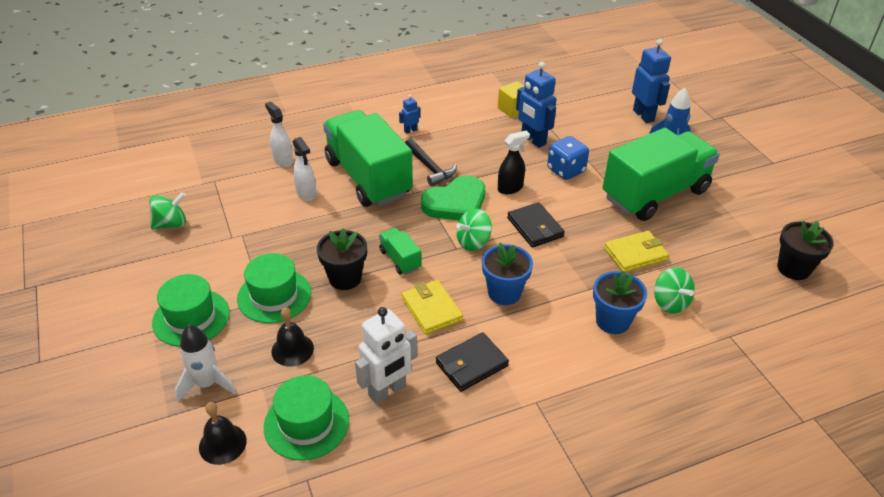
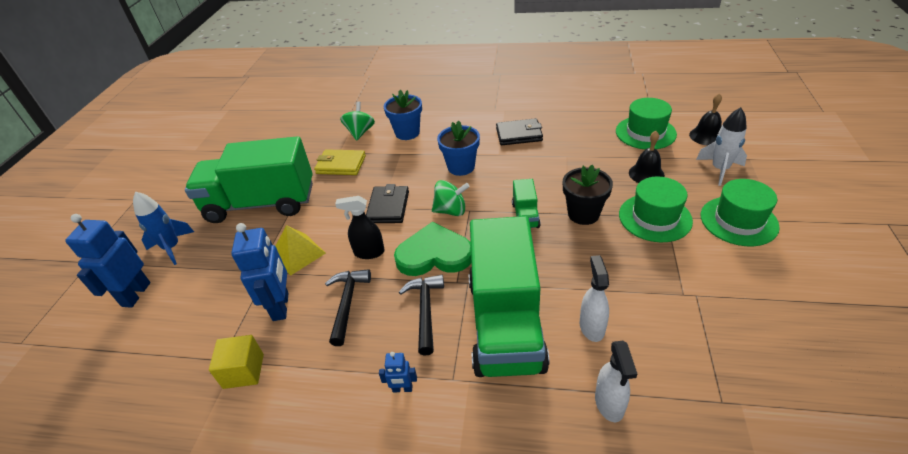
camera: 145 degrees left, 0 degrees up
(171, 224) = (780, 342): green spinning top -> none
(387, 391) = (584, 135): white robot -> none
(431, 309) = (523, 171): yellow wallet -> none
(489, 155) = (347, 303): none -> black hammer
(566, 170) = (298, 253): blue dice -> yellow pyramid
(793, 268) = (261, 129): black flower pot -> none

